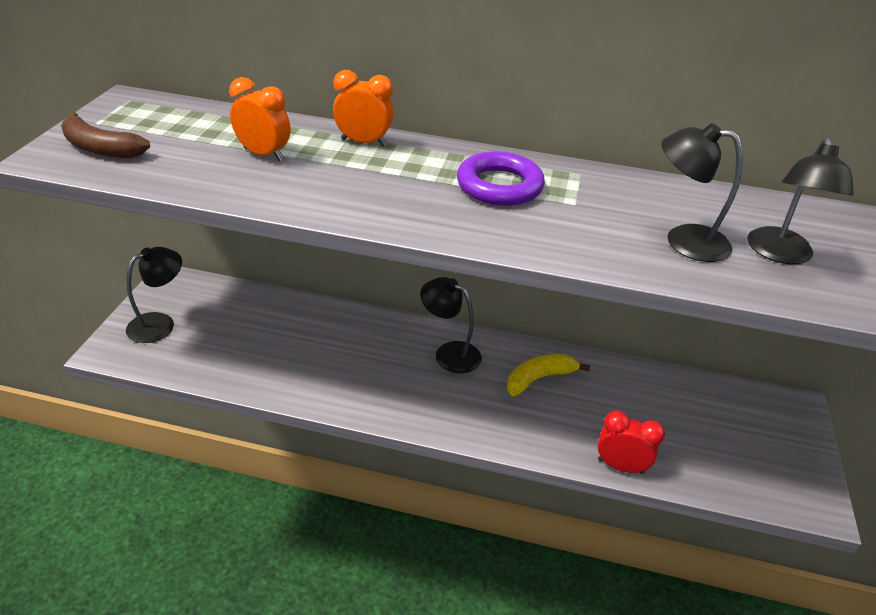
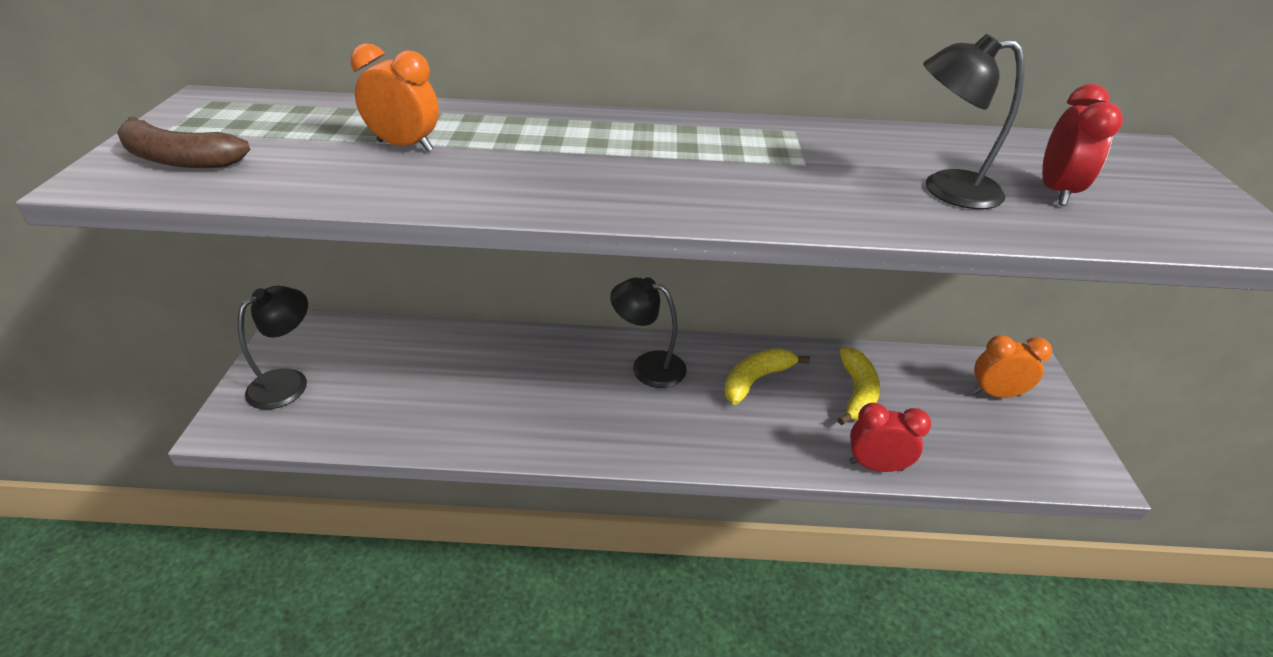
camera: 10 degrees left, 0 degrees up
(363, 142) = (527, 121): orange clock -> orange clock (995, 394)
(499, 186) = (709, 152): purple ring -> none
(625, 403) = (856, 393): none -> yellow banana
(780, 254) = (1055, 192): black lamp -> red clock

